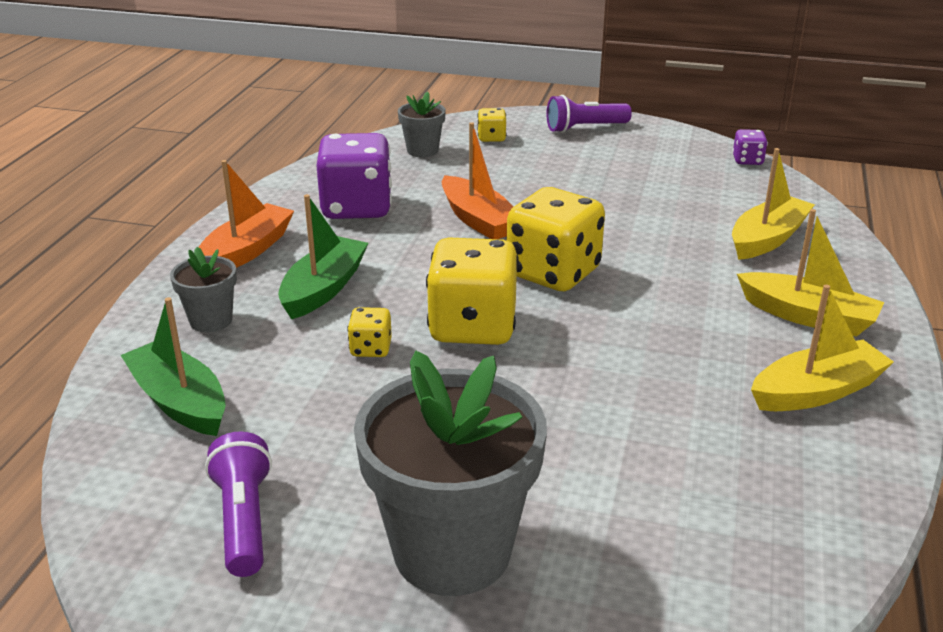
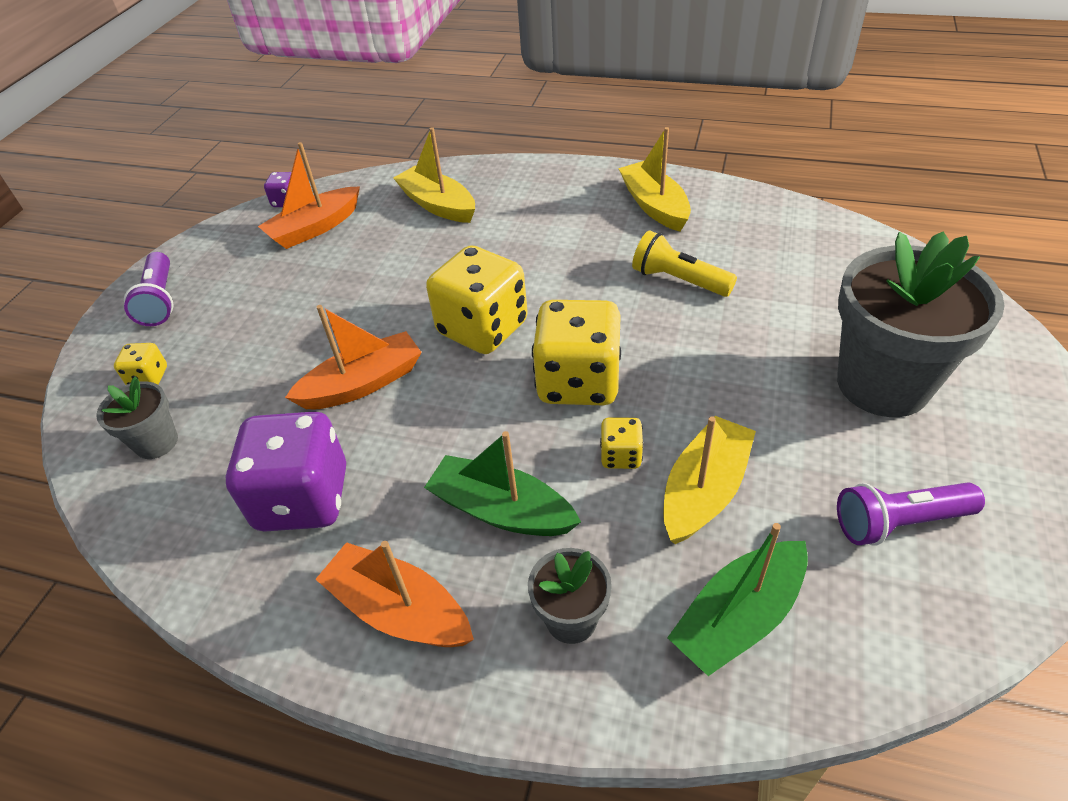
camera: 85 degrees left, 15 degrees up
(649, 401) = (678, 280): none -> yellow flashlight
(705, 178) = (315, 228): none -> orange boat
(808, 316) = (558, 199): yellow boat -> yellow boat (704, 490)

